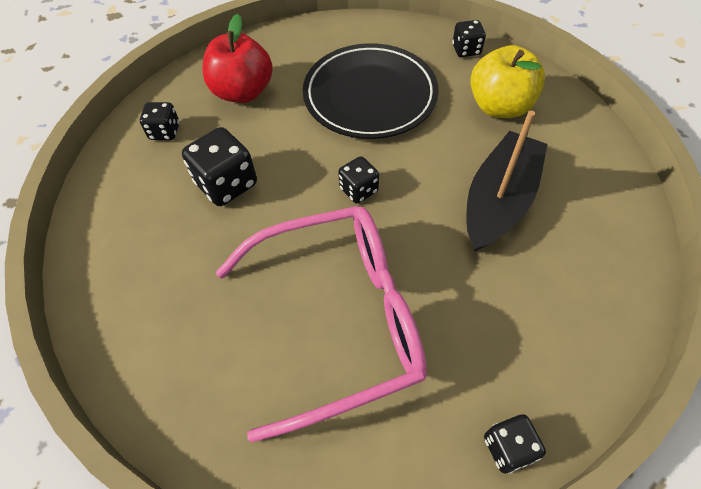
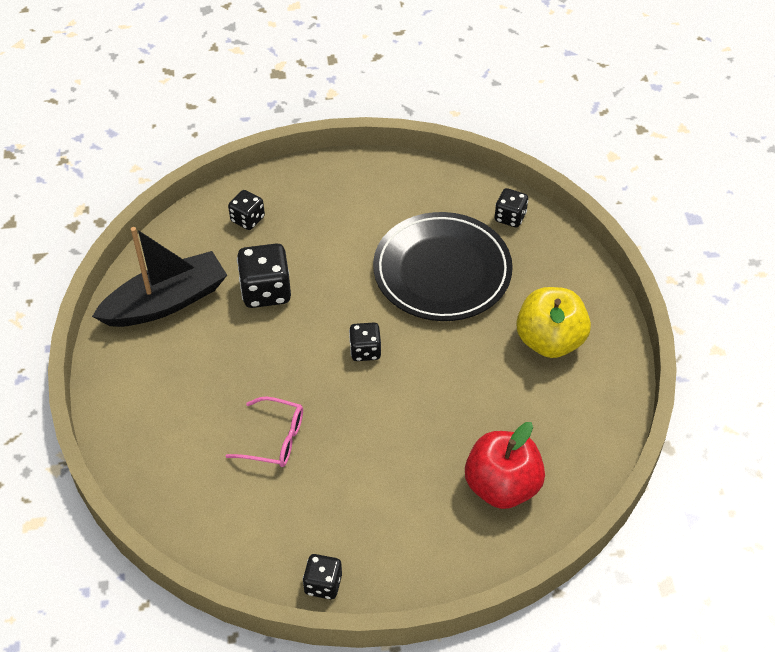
camera: 30 degrees right, 5 degrees down
(243, 92) = (335, 213): red apple -> red apple (502, 486)
(339, 319) = (274, 439): pink glasses -> pink glasses, size x0.43
(466, 50) = (570, 269): black dice -> black dice (510, 217)
(499, 200) = (472, 420): black boat -> black boat (166, 302)

